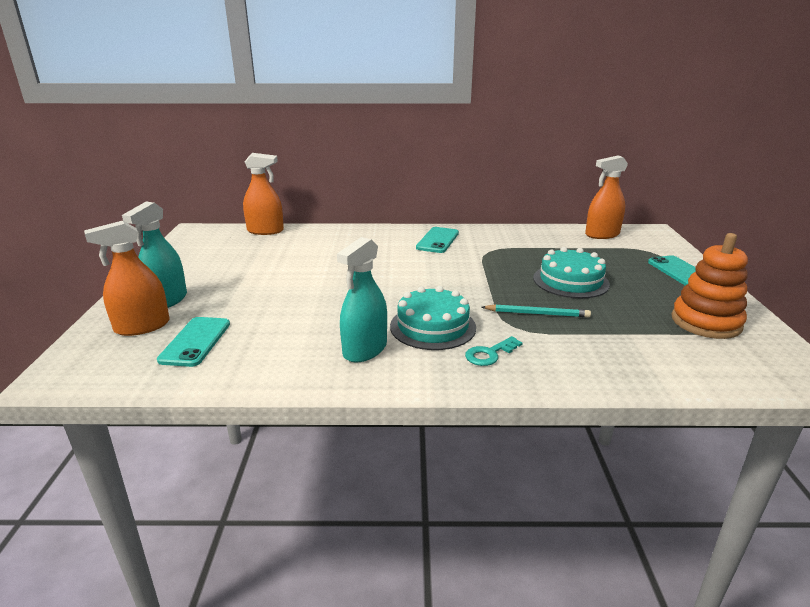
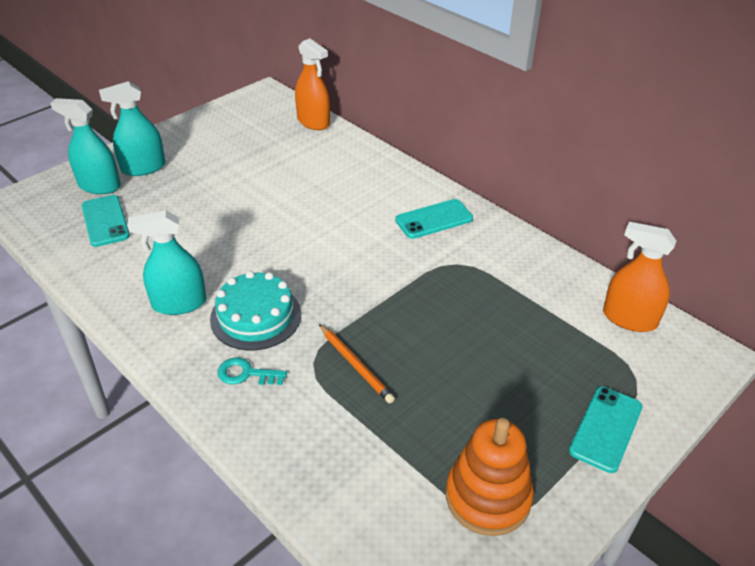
camera: 45 degrees right, 15 degrees up
(142, 326) = (99, 186): orange spray bottle -> turquoise spray bottle
(195, 342) = (105, 221): turquoise phone -> turquoise phone turned 75 degrees counterclockwise
(537, 313) = (355, 365): turquoise pencil -> orange pencil
(570, 281) = (460, 353): turquoise cake -> none

